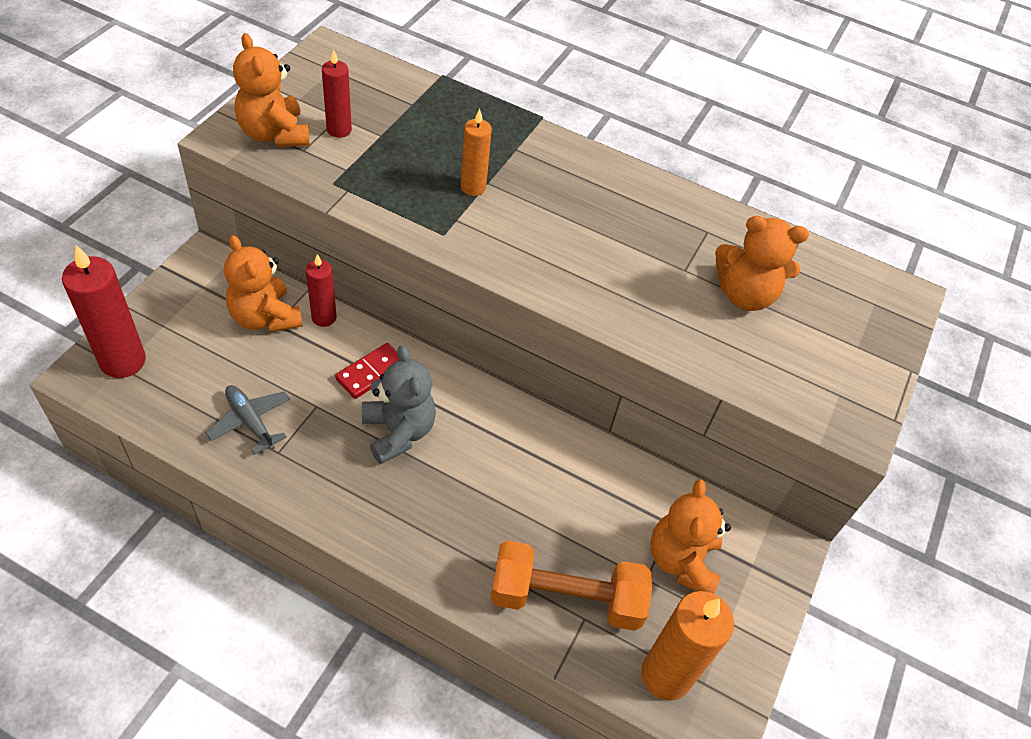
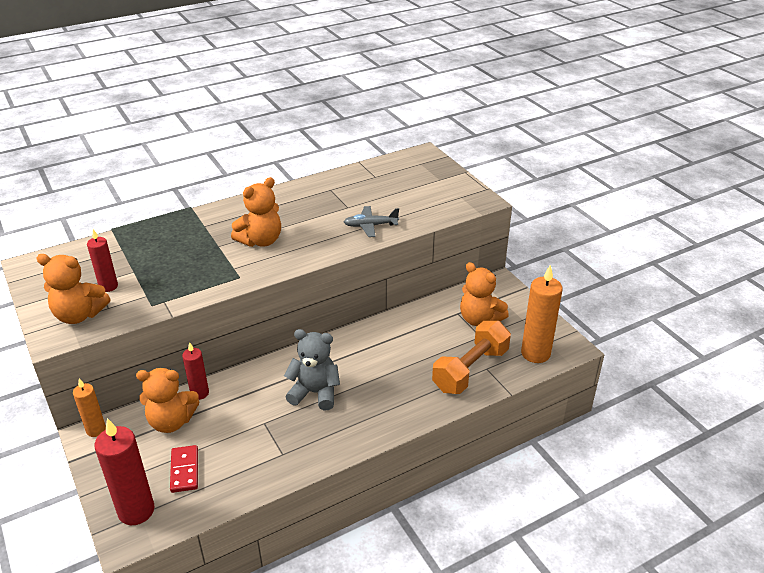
camera: 50 degrees left, 15 degrees down
(250, 421) = (248, 459): grey plane -> grey plane (370, 226)
(371, 373) = (262, 388): red domino -> red domino (185, 470)
(473, 187) = (216, 252): orange candle -> orange candle (96, 430)
(745, 295) = (380, 196): orange teddy bear -> orange teddy bear (261, 241)

